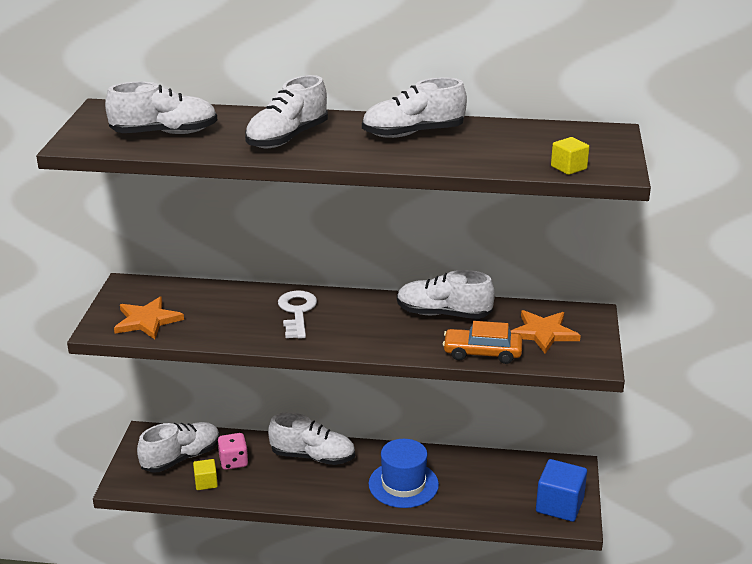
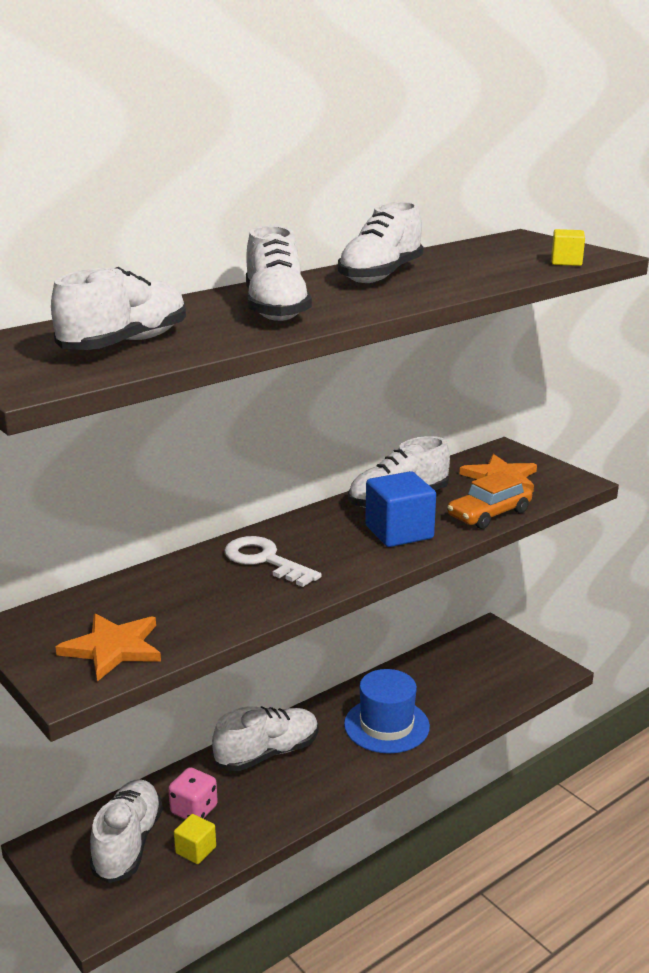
camera: 45 degrees left, 5 degrees down
(559, 505) = (526, 664): blue cube -> blue cube (399, 532)

